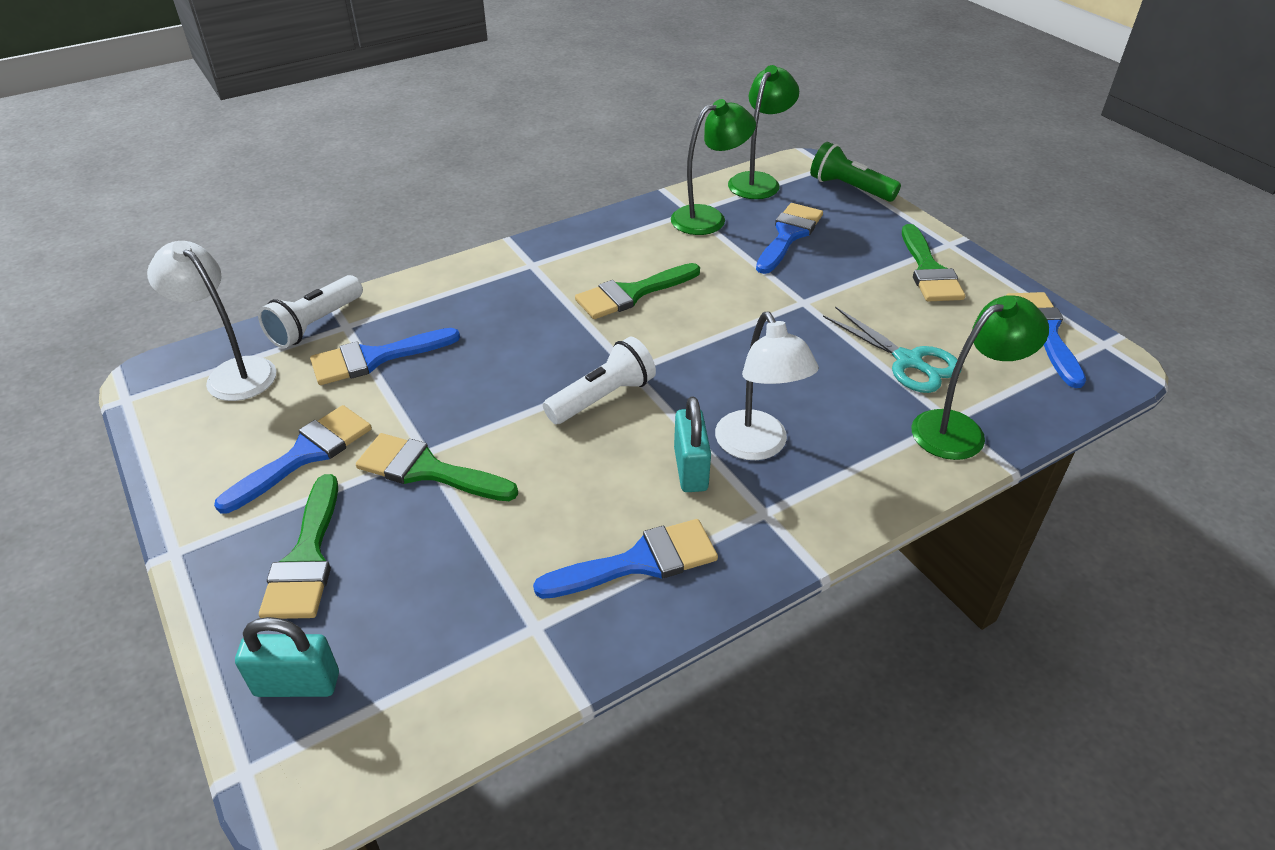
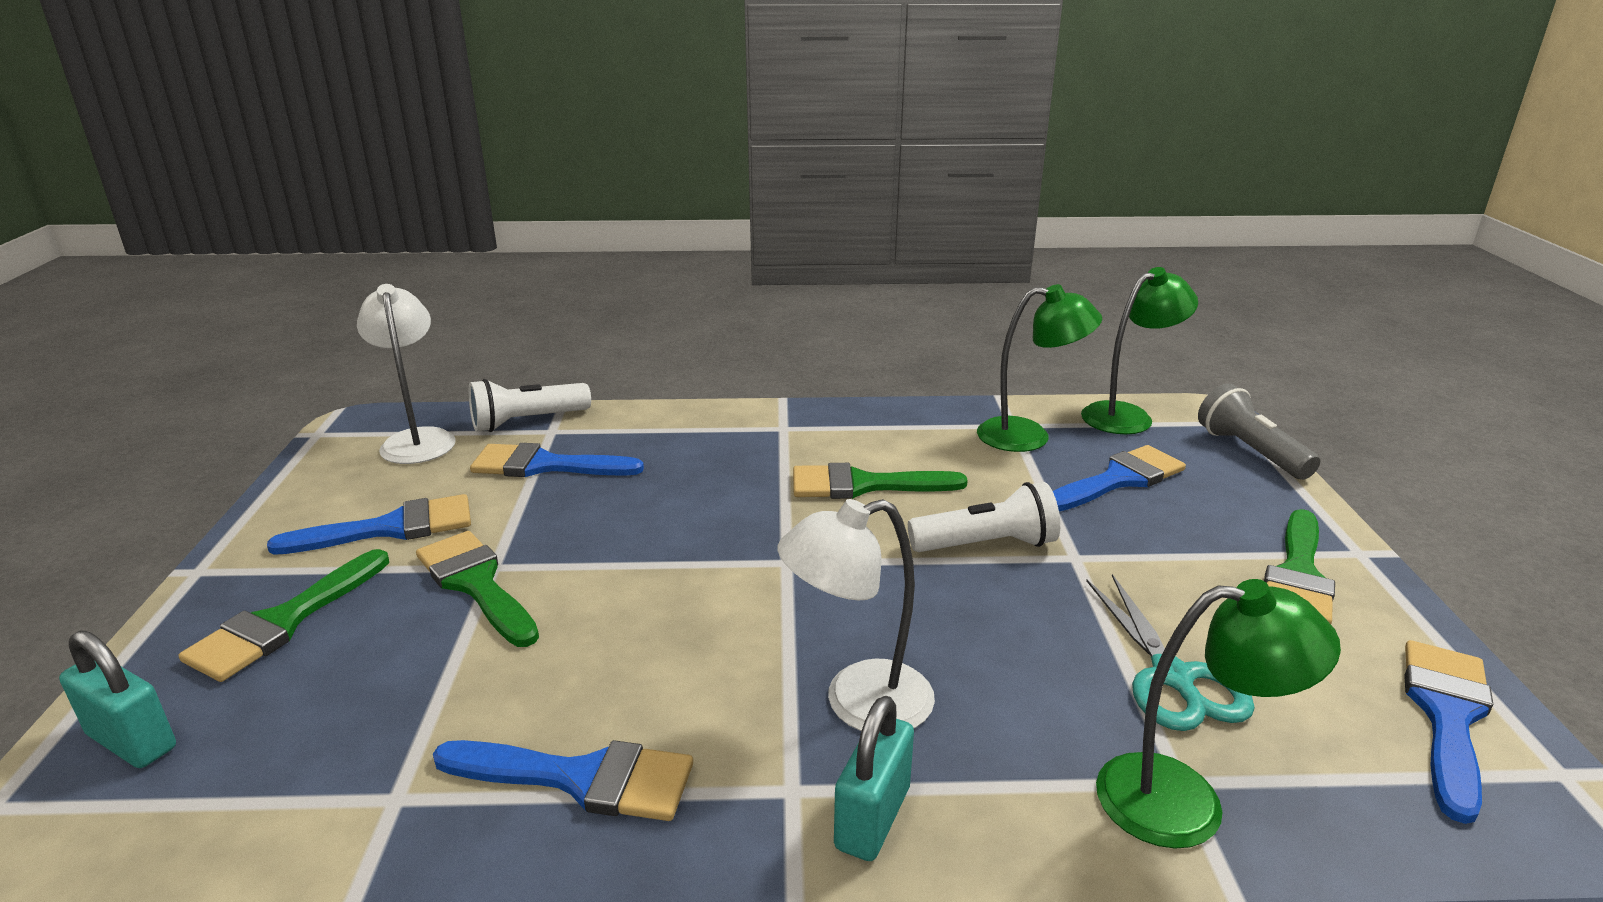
camera: 30 degrees right, 15 degrees down
(602, 398) = (725, 578): white flashlight -> white flashlight (986, 545)
(690, 469) = (748, 696): turquoise padlock -> turquoise padlock (872, 817)
(757, 446) = (858, 703): white lamp -> white lamp turned 60 degrees clockwise
(849, 188) = (1250, 452): green flashlight -> grey flashlight

